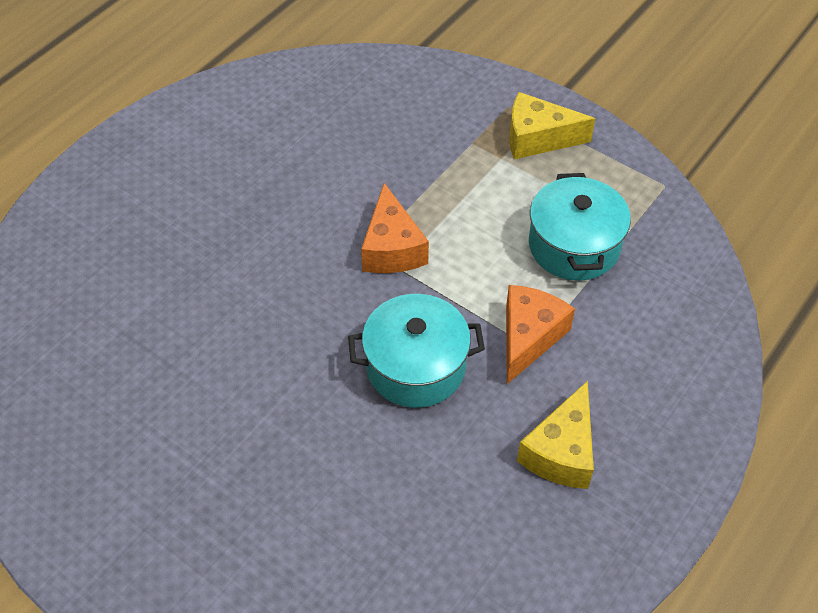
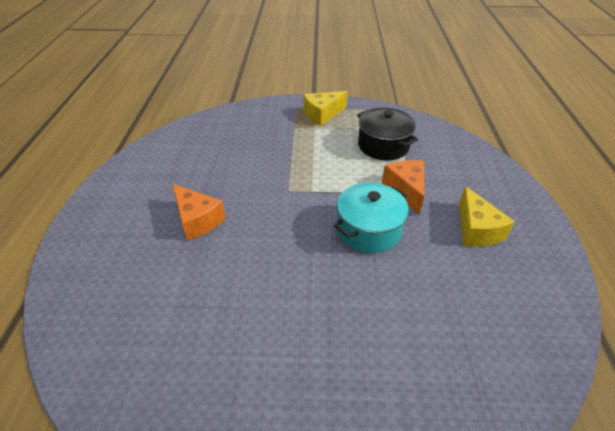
camera: 35 degrees left, 10 degrees down
(392, 248) = (300, 184): orange cheese -> orange cheese (197, 220)
(574, 246) = (383, 146): turquoise pot -> black pot

